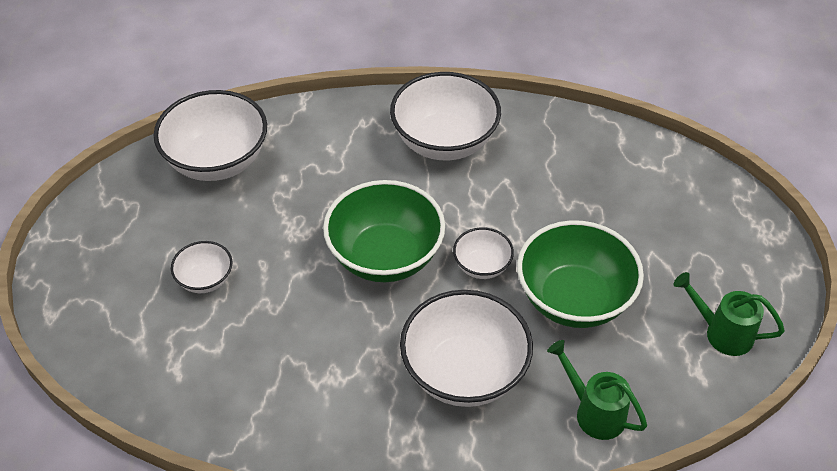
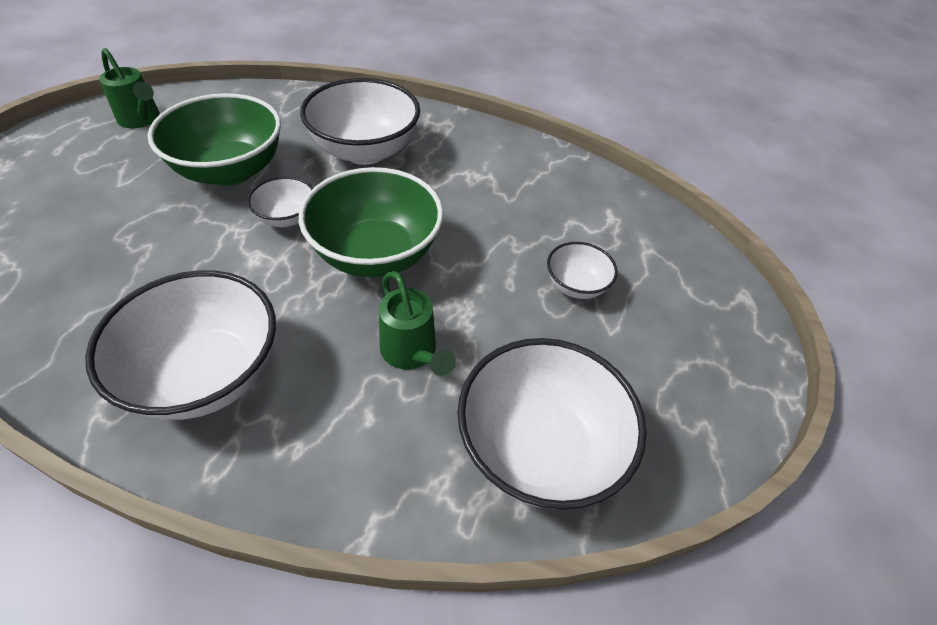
camera: 165 degrees left, 0 degrees up
(594, 412) = (289, 107): green watering can -> green watering can (412, 353)

